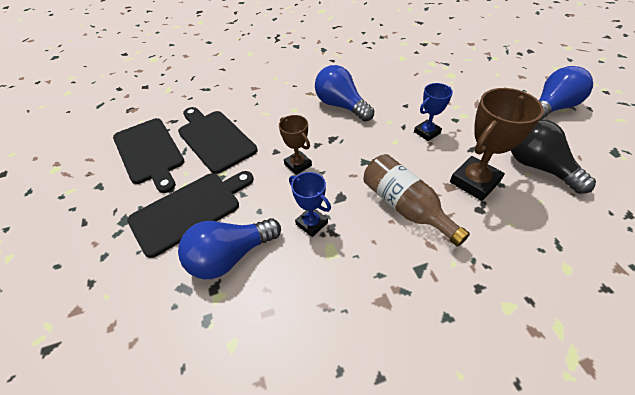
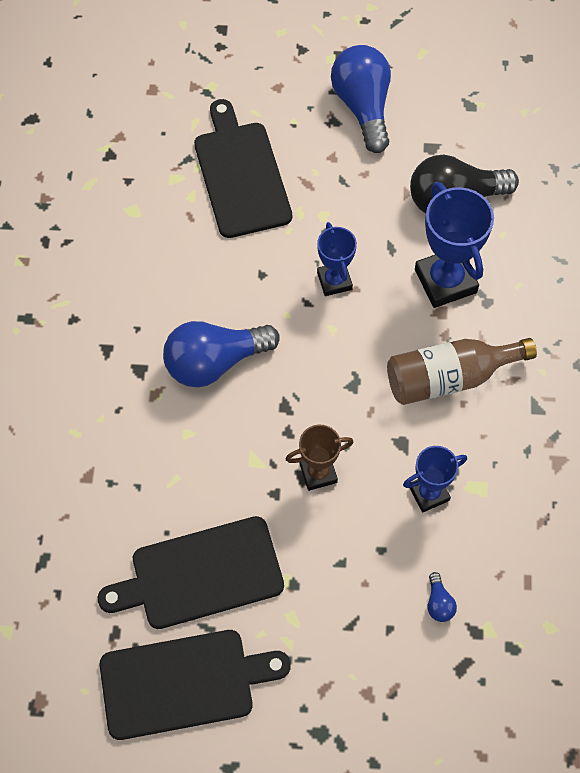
camera: 70 degrees left, 15 degrees up
(190, 210) = (340, 639): black cutting board -> black cutting board (241, 175)
(230, 256) = (439, 603): blue light bulb -> blue light bulb, size x0.41
(474, 182) = (445, 281): brown trophy -> blue trophy

